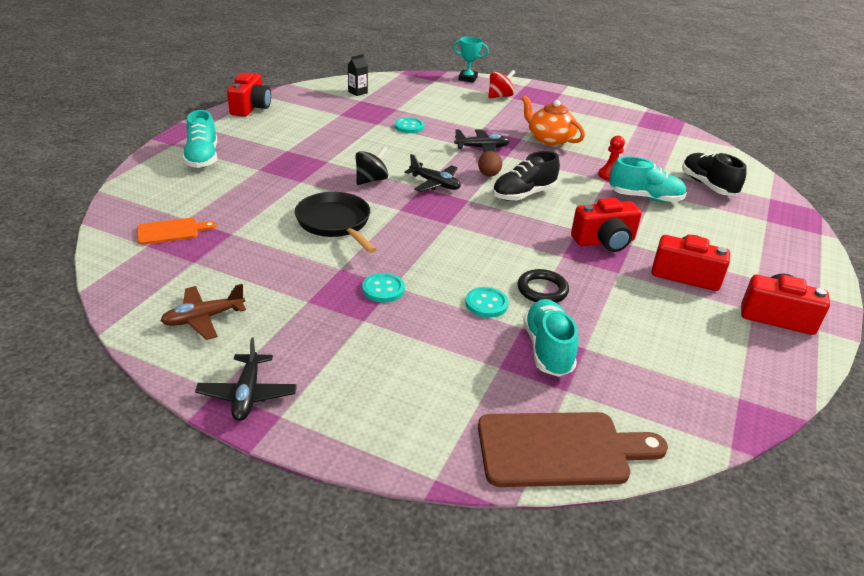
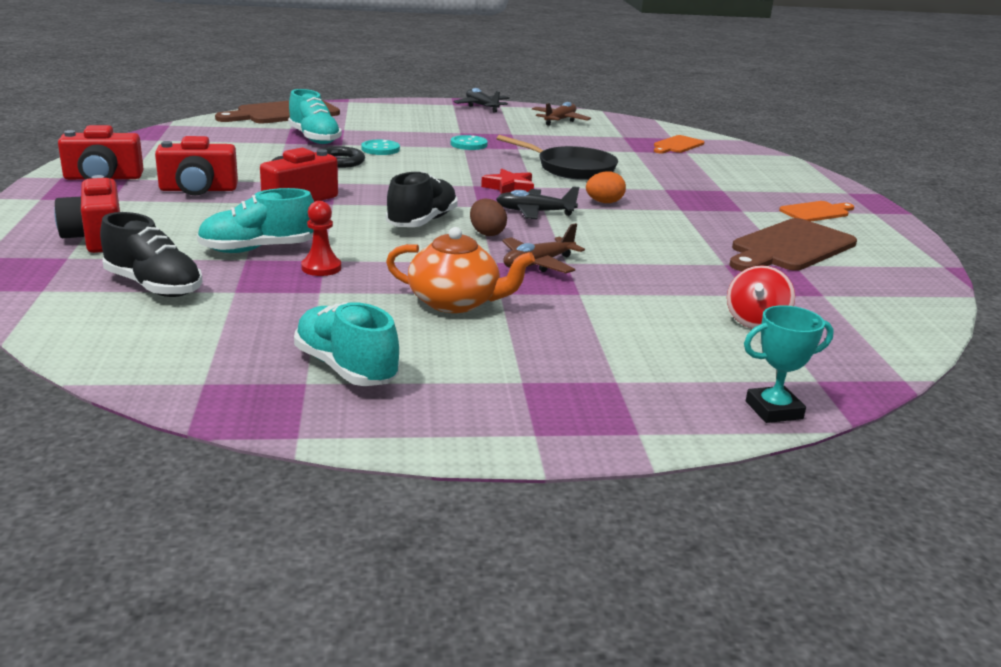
camera: 150 degrees right, 10 degrees down
(202, 158) = (792, 188): turquoise shoe -> turquoise shoe (346, 368)
(240, 137) = (816, 212): none -> orange cutting board
(251, 108) = (902, 245): red camera -> red camera (96, 238)
(319, 122) = (790, 247): none -> brown cutting board
(357, 92) = (860, 308): black carton -> none
(371, 180) = (604, 202): black spinning top -> orange egg
(409, 127) = (678, 270): turquoise button -> none
(422, 212) = (509, 188): none -> red star
(482, 148) = (538, 264): black plane -> brown plane
(500, 96) = (643, 376): red spinning top -> red spinning top (755, 321)

